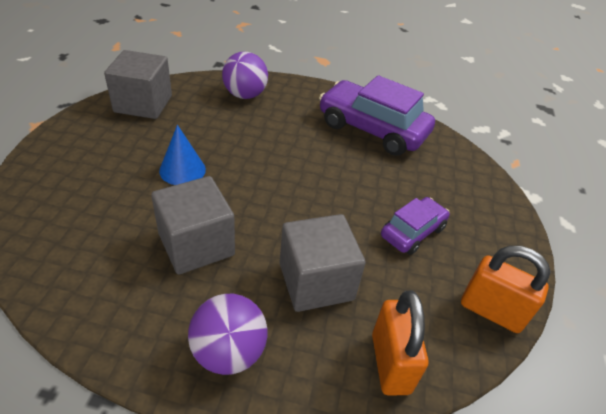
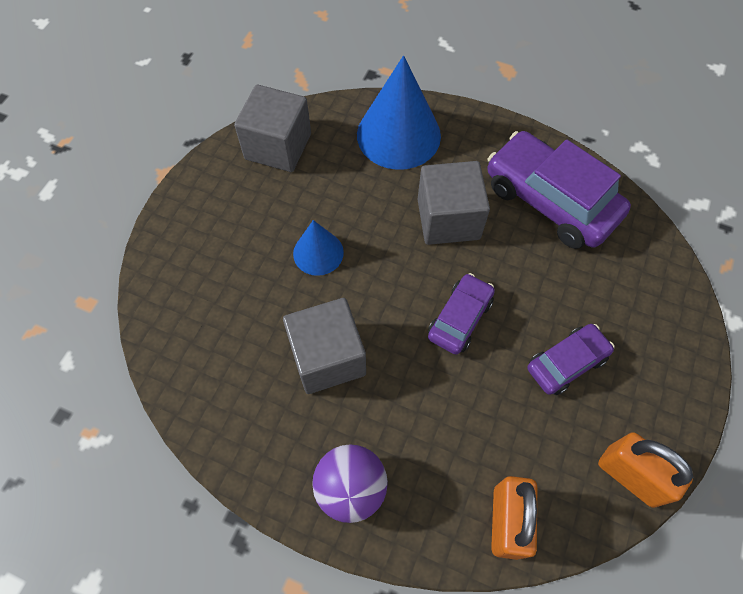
camera: 15 degrees right, 20 degrees up
(245, 95) = (398, 135): purple ball -> blue cone
(315, 207) = (460, 318): none -> purple car
(316, 281) = (446, 417): grey cube -> grey cube (448, 219)

